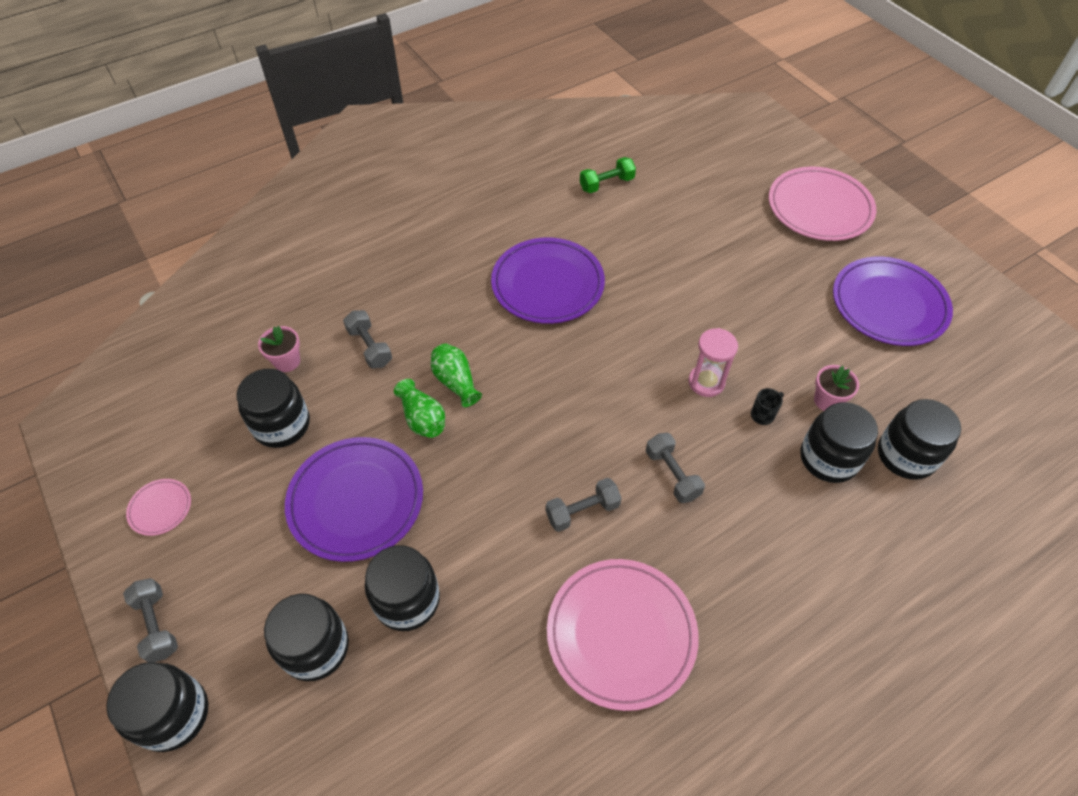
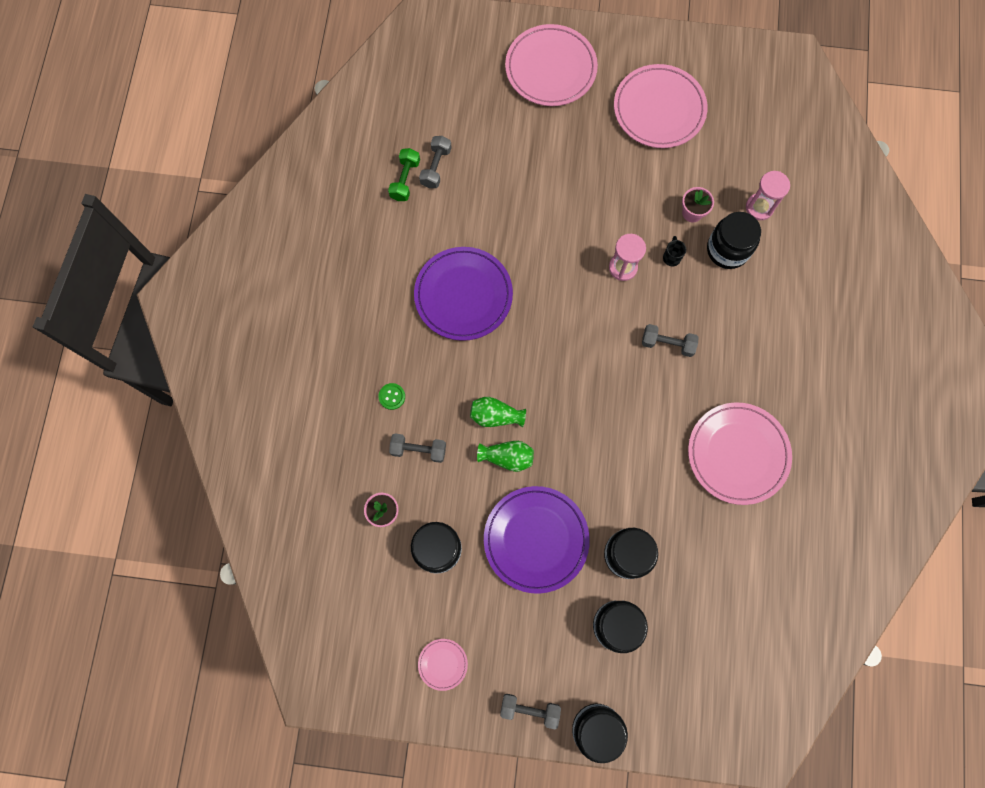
camera: 50 degrees left, 20 degrees up
(404, 297) = (392, 396): none -> green button
(582, 511) = (650, 414): grey dumbbell -> grey dumbbell (436, 167)
(889, 305) = (659, 109): purple plate -> pink plate
(906, 455) = (759, 207): black jar -> pink hourglass

